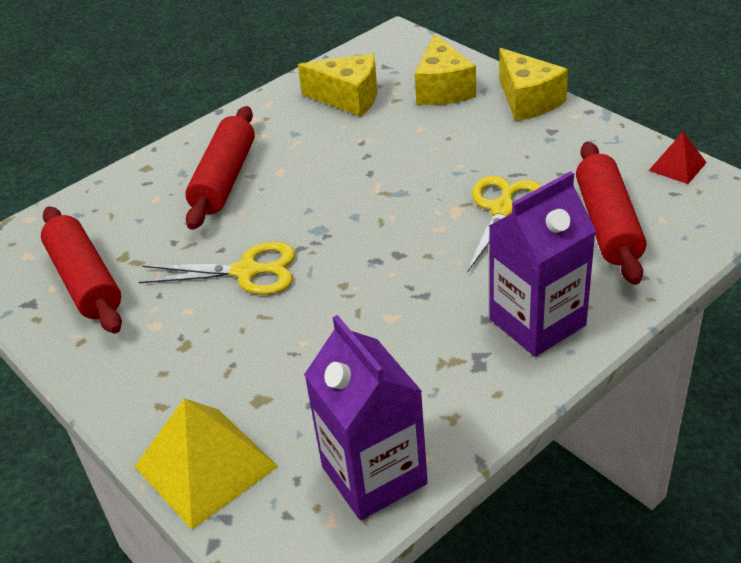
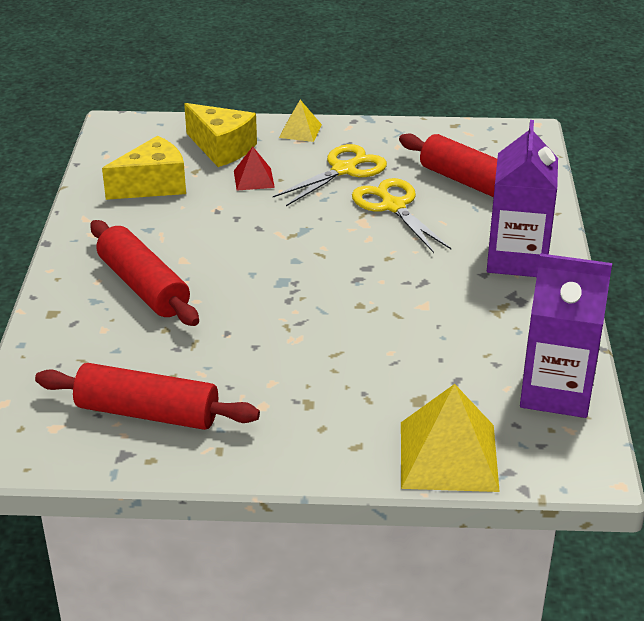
camera: 50 degrees left, 5 degrees down
(247, 271) = (274, 335): yellow scissors -> yellow scissors (344, 170)
(528, 101) = (300, 131): yellow cheese -> yellow pyramid
(677, 166) = (461, 131): red pyramid -> red pyramid (253, 179)

